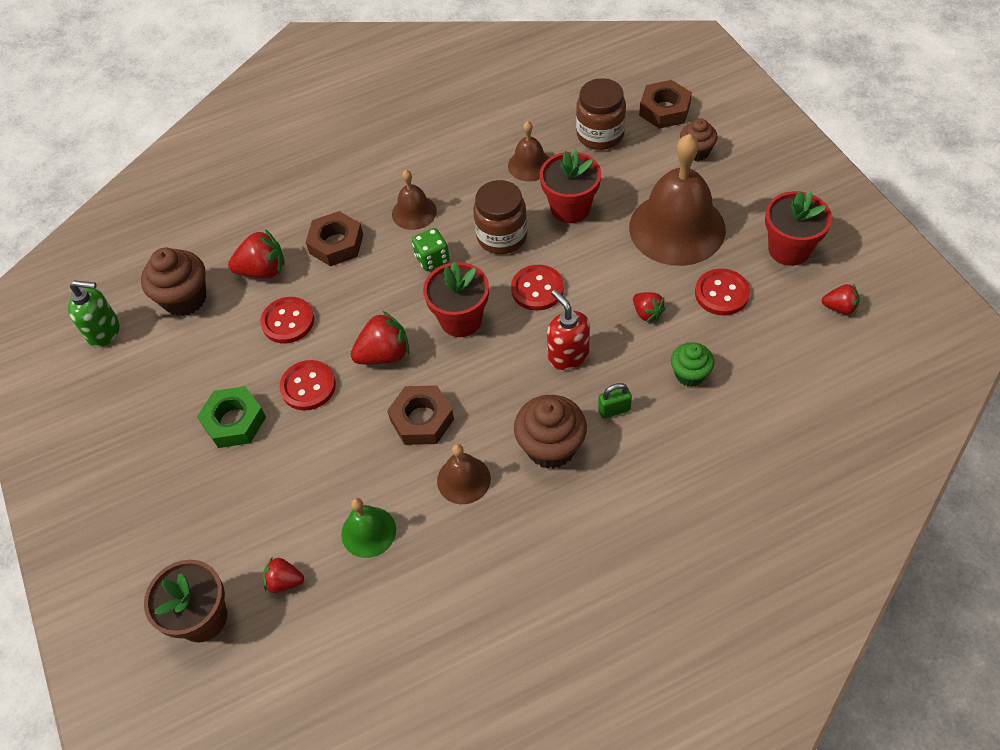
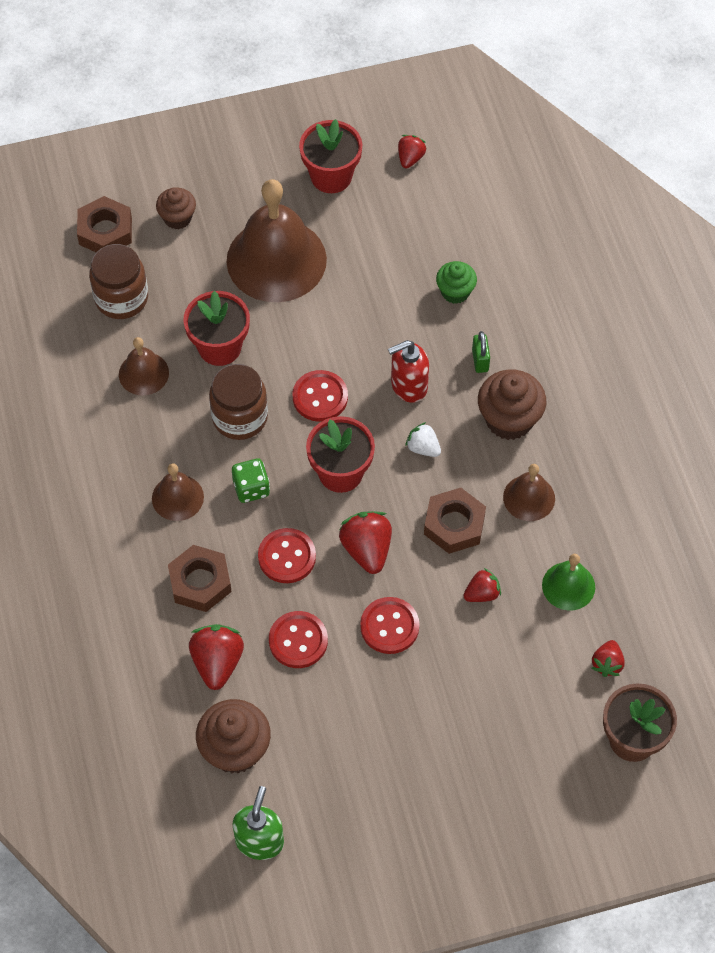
camera: 85 degrees left, 5 degrees up
(234, 421) = (417, 702): green nut -> none
(501, 379) = (423, 448): none -> white strawberry
(647, 313) = (376, 309): red strawberry -> red strawberry (482, 593)
(721, 293) = (369, 243): red button -> red button (287, 557)

